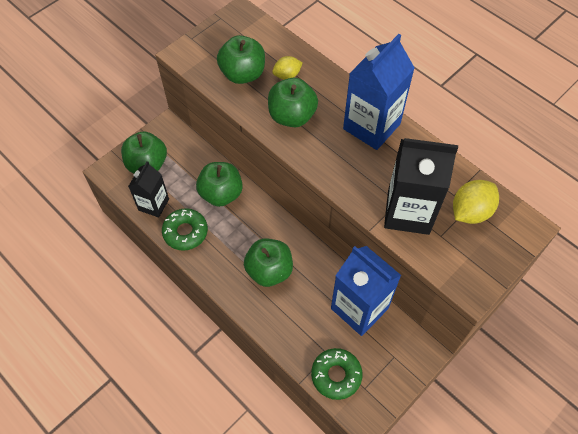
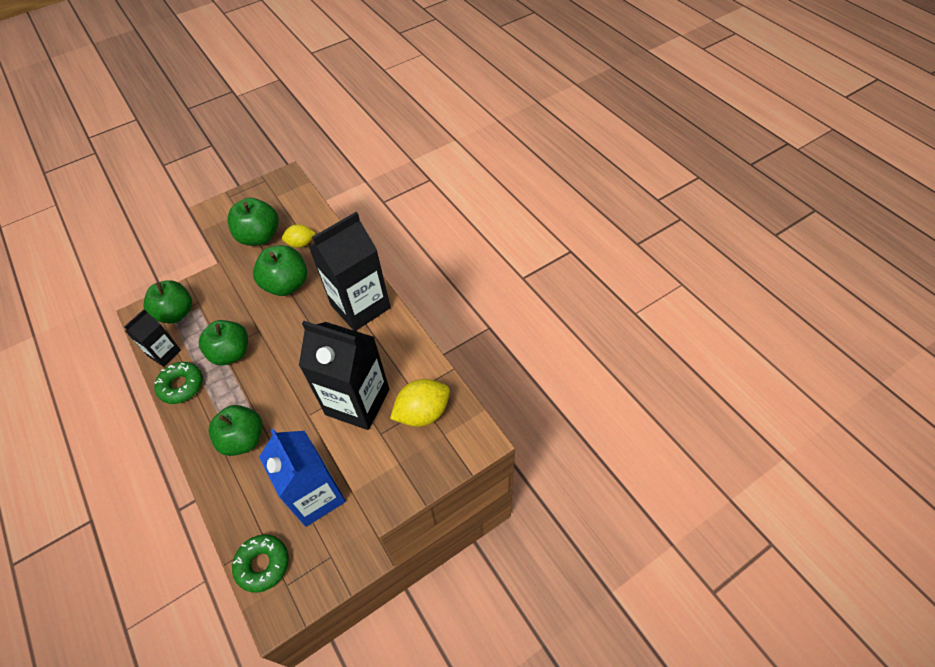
camera: 15 degrees right, 5 degrees down
(371, 126) = (360, 306): blue carton -> black carton

